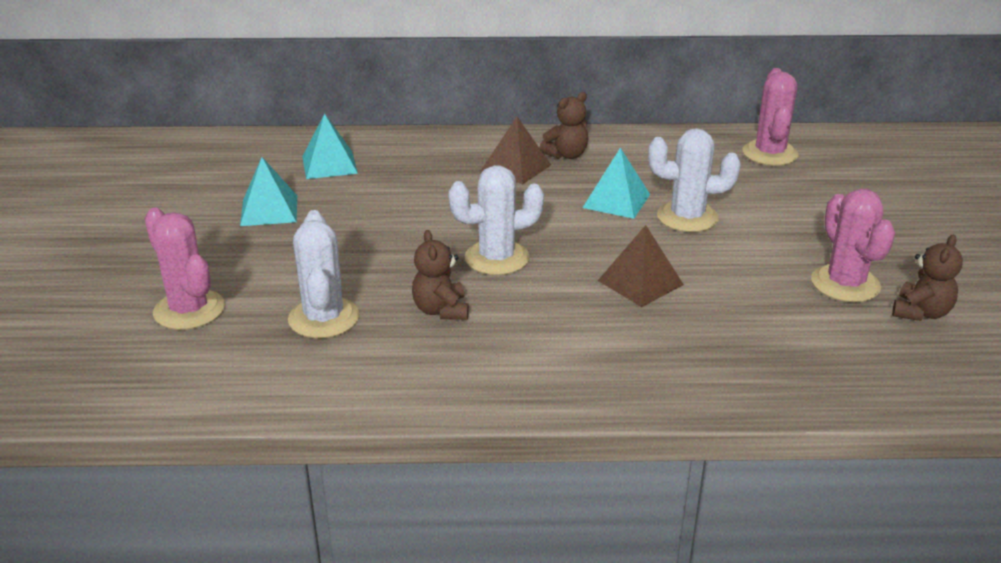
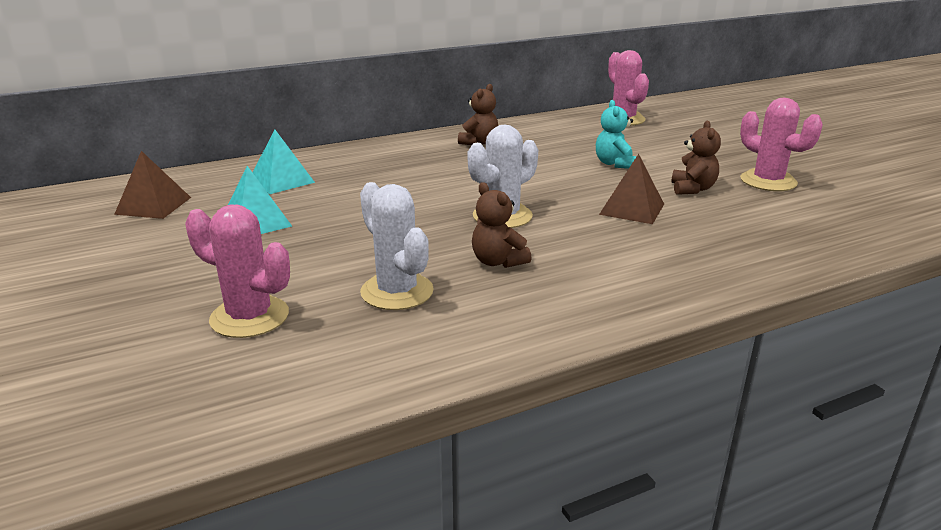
camera: 25 degrees left, 5 degrees down
(516, 167) = (448, 156): brown pyramid -> brown pyramid (153, 205)
(616, 201) = (551, 163): turquoise pyramid -> none
(687, 217) = (614, 164): white cactus -> turquoise teddy bear
(921, 313) = (834, 187): brown teddy bear -> brown teddy bear (692, 189)

